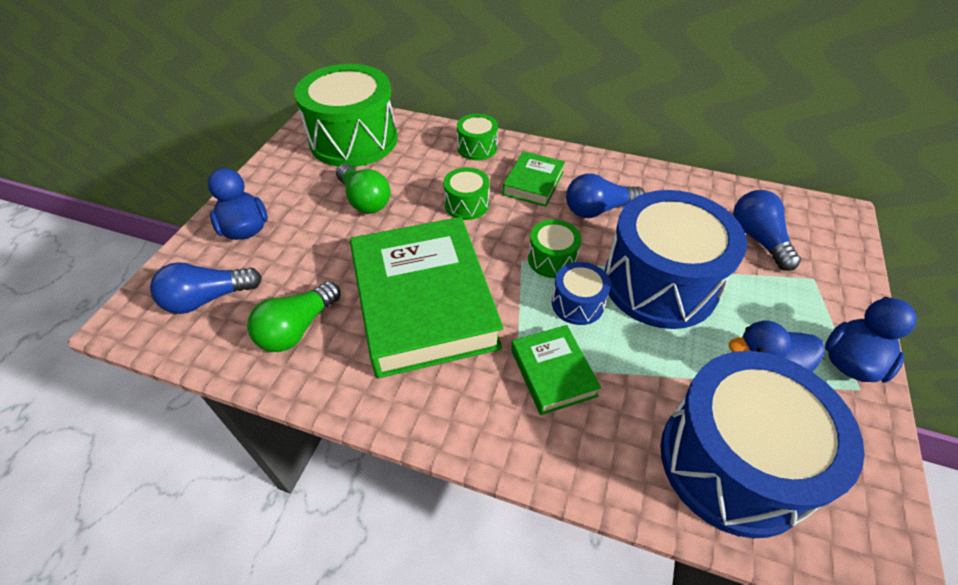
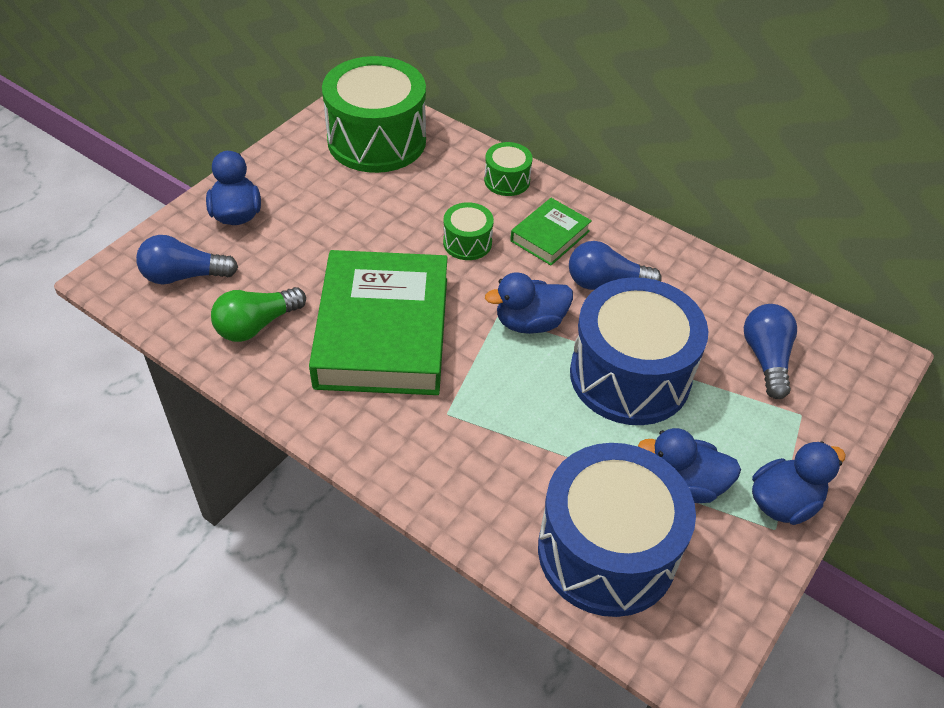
camera: 15 degrees right, 0 degrees up
(364, 200) = (364, 212): green light bulb -> none
(552, 259) = (529, 322): green drum -> blue duck
(553, 373) = (477, 429): green book -> none
(577, 303) = (533, 373): blue drum -> none

